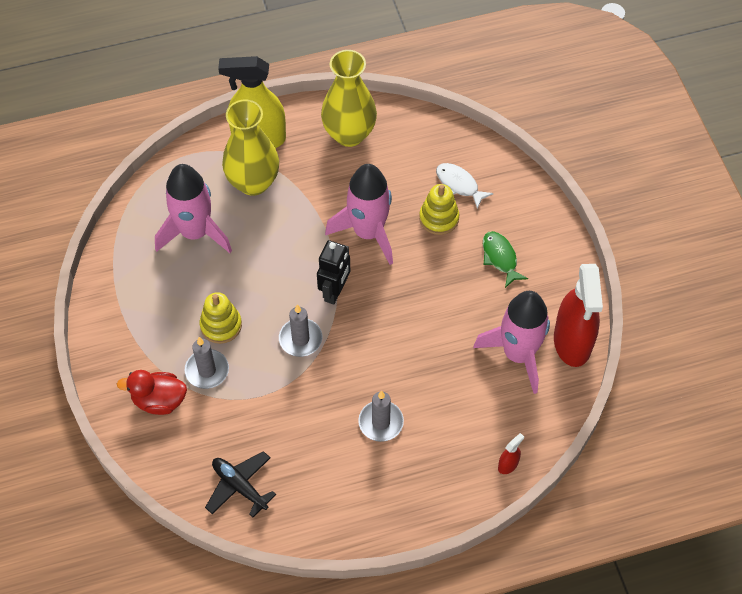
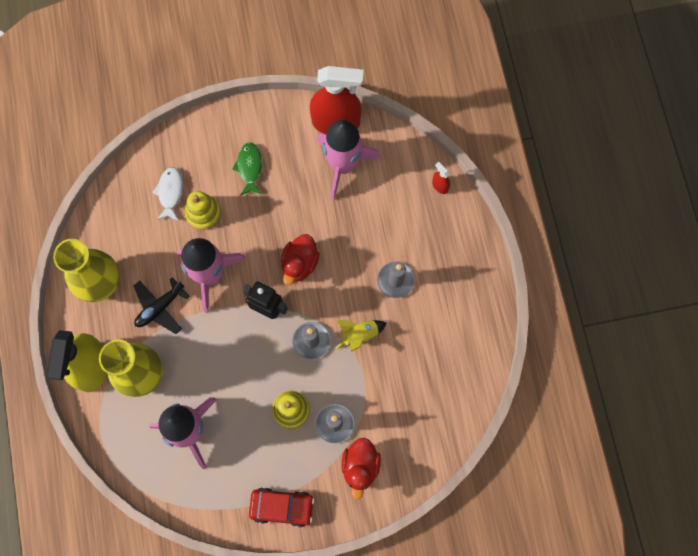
camera: 85 degrees left, 15 degrees up
(115, 326) = (282, 507): none -> red car
(239, 486) = (445, 399): black plane -> black plane (160, 307)
(311, 388) = (359, 335): none -> yellow rocket
(390, 319) = (299, 264): none -> red duck
(459, 185) = (170, 192): white fish -> white fish turned 135 degrees clockwise
(500, 258) = (249, 167): green fish -> green fish turned 105 degrees clockwise

